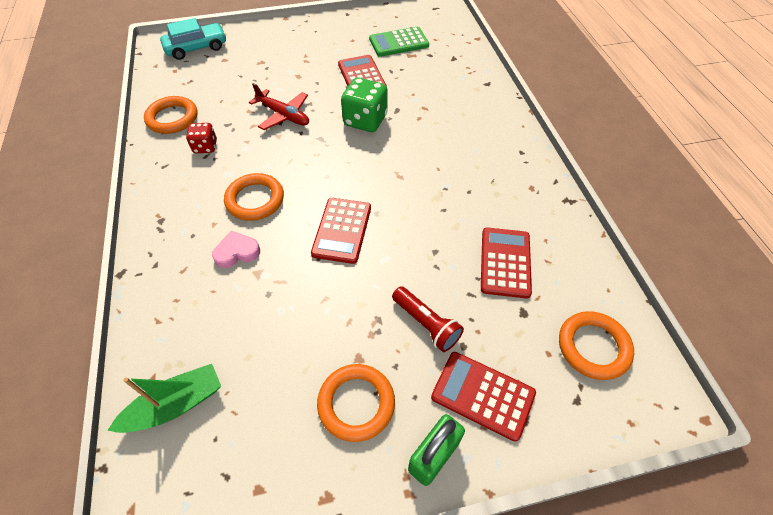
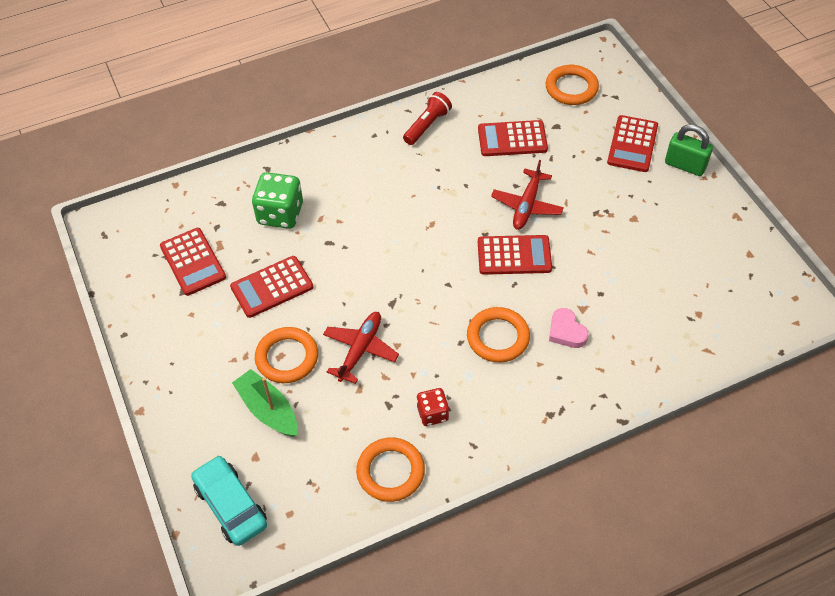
camera: 100 degrees left, 0 degrees up
(175, 405) = (719, 324): green boat -> green boat (268, 410)
(356, 403) = (669, 213): orange ring -> orange ring (287, 358)
(365, 120) = (353, 268): green dice -> green dice (280, 214)
(399, 42) = (193, 262): green calculator -> red calculator
(404, 255) = (527, 205): none -> red plane
(426, 324) = (588, 182): red flashlight -> red flashlight (427, 125)

